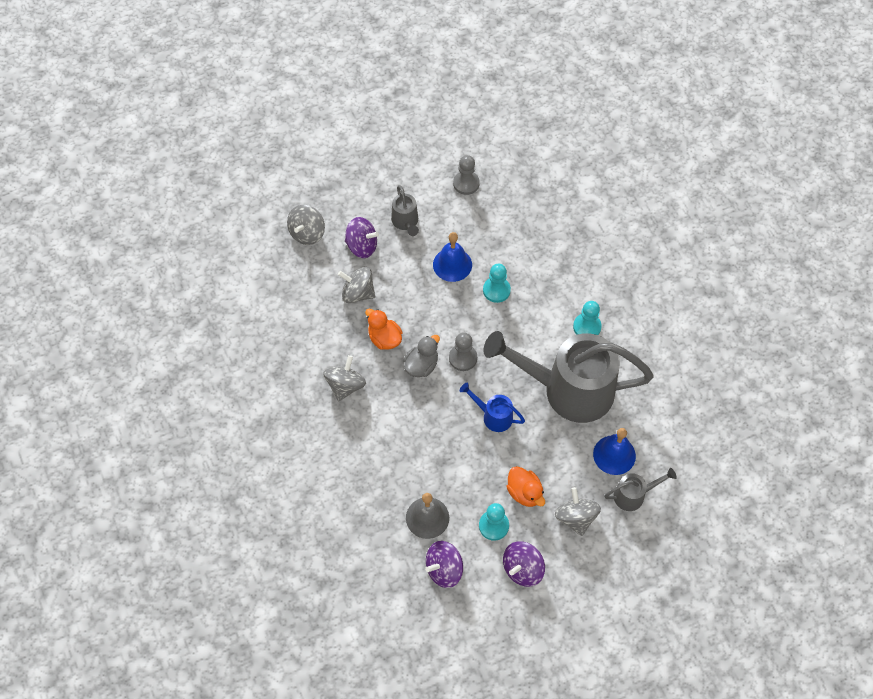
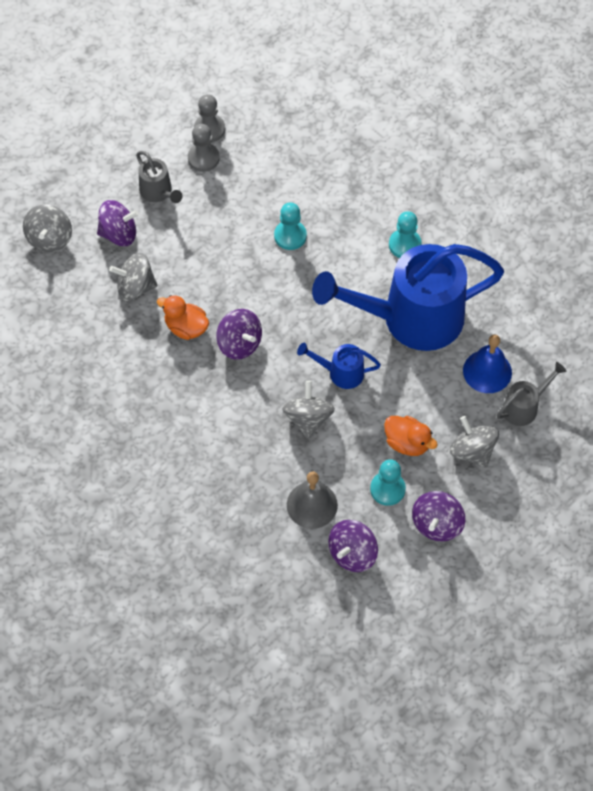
camera: 20 degrees left, 0 degrees up
(345, 386) = (163, 393): grey spinning top -> grey spinning top (308, 418)
(421, 365) = (239, 343): grey duck -> purple spinning top
(452, 264) = (229, 223): blue bell -> none
(463, 358) = (282, 321): grey pawn -> grey pawn (203, 158)
(568, 390) = (410, 318): grey watering can -> blue watering can

